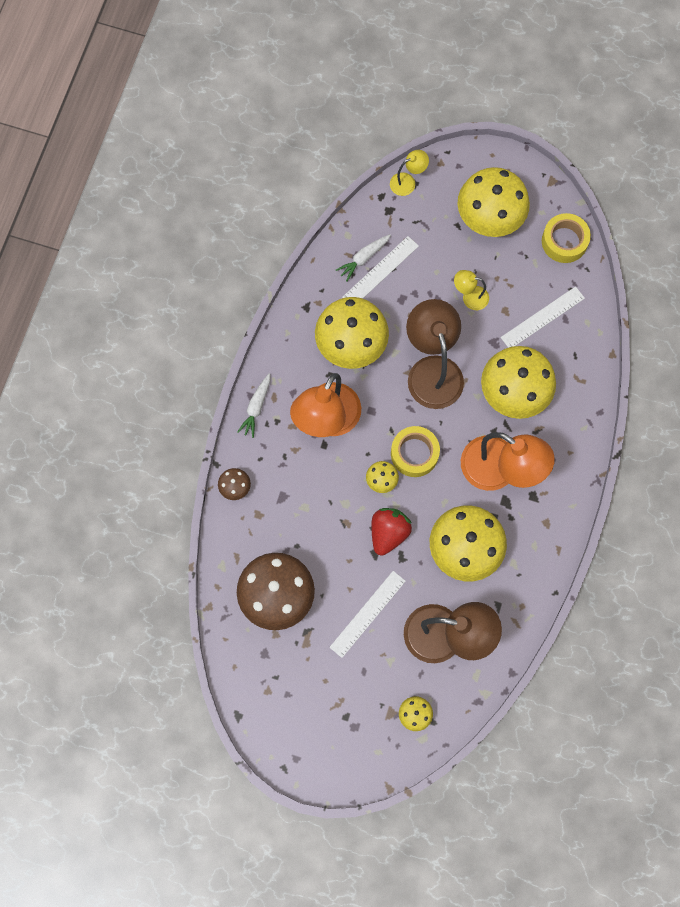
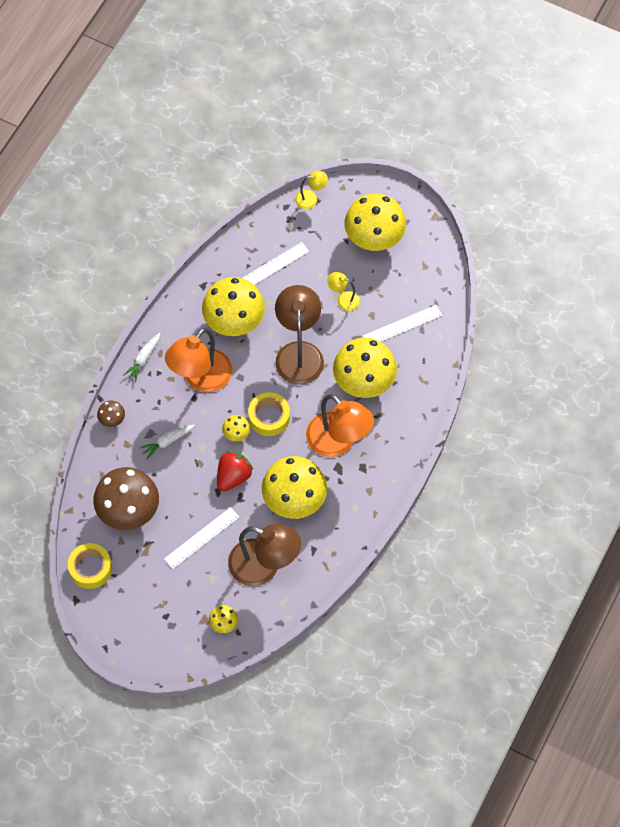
camera: 10 degrees right, 10 degrees down
(364, 258) = (260, 254): white carrot -> white carrot (167, 441)
(564, 241) = (434, 267): yellow tape -> yellow tape (90, 568)

